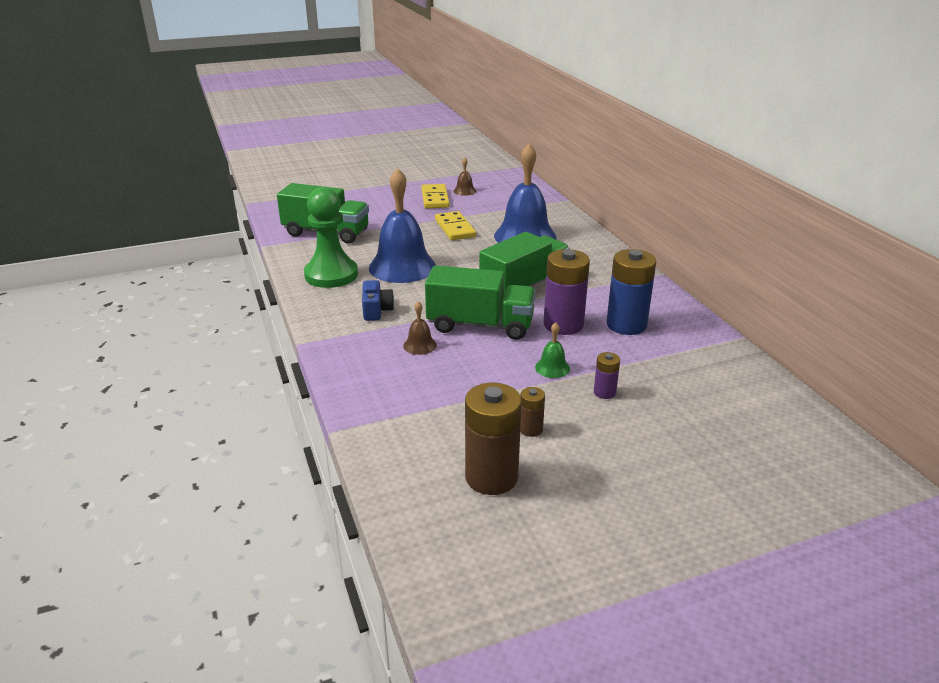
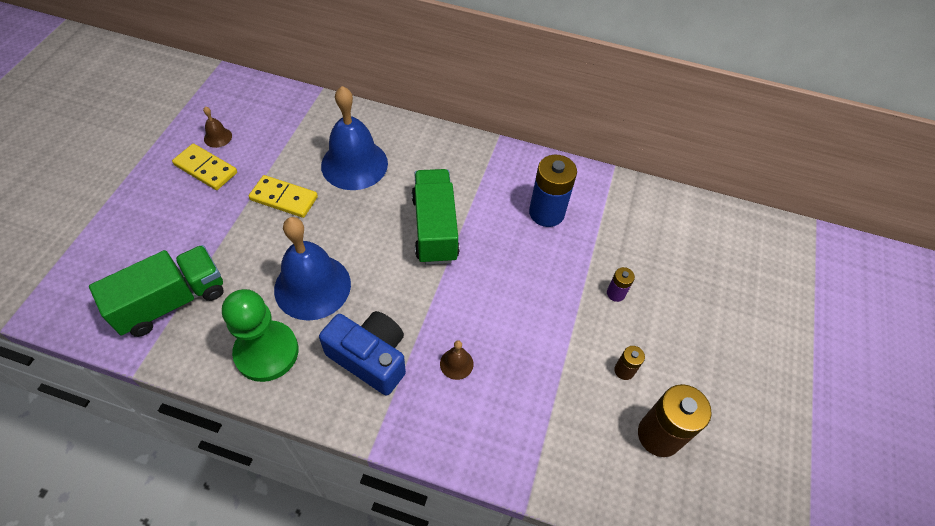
camera: 55 degrees left, 25 degrees up
(376, 310) = (370, 358): blue camera -> blue camera, size x1.77
(480, 325) = (465, 301): green truck -> none
(552, 368) = (562, 300): green bell -> none
(563, 325) = (513, 248): purple battery -> none

